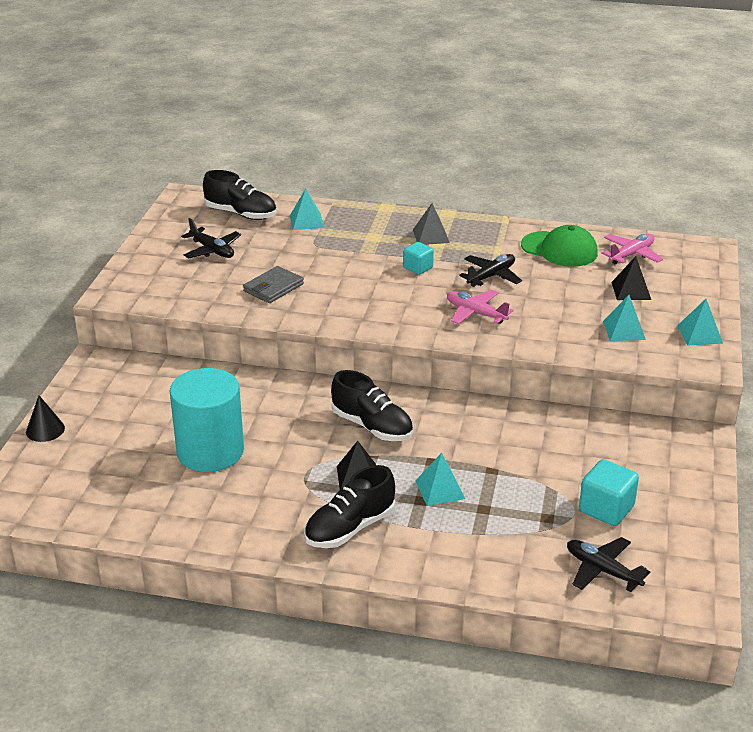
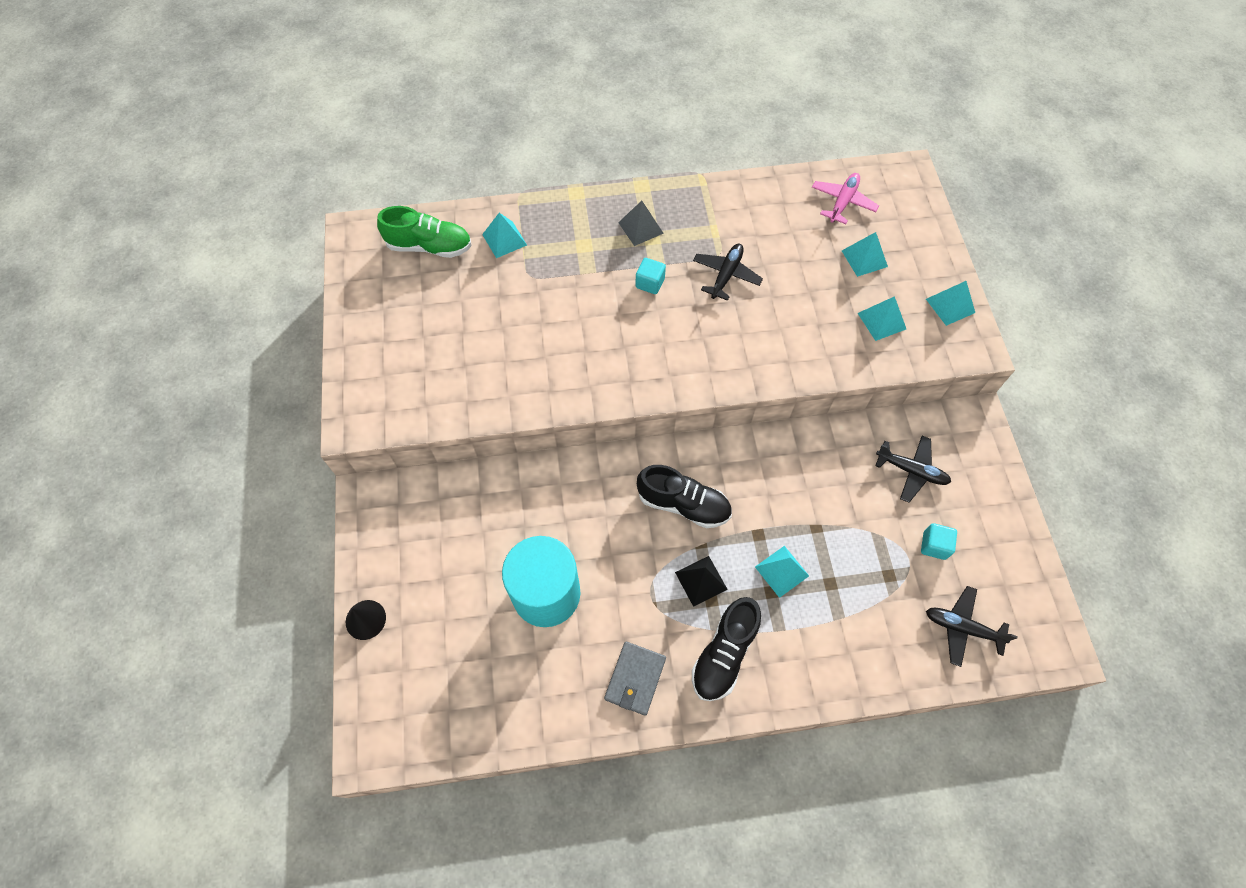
camera: 20 degrees left, 30 degrees up
(212, 250) = (427, 317): black plane -> black plane (911, 471)
(241, 214) = (429, 246): black shoe -> green shoe
(273, 288) = (519, 359): grey wallet -> grey wallet (635, 679)
(475, 313) = (735, 338): pink plane -> none
(559, 249) = (773, 213): green cap -> none
(606, 509) = (934, 545): turquoise cube -> turquoise cube, size x0.64
(631, 291) = (864, 258): black pyramid -> turquoise pyramid

